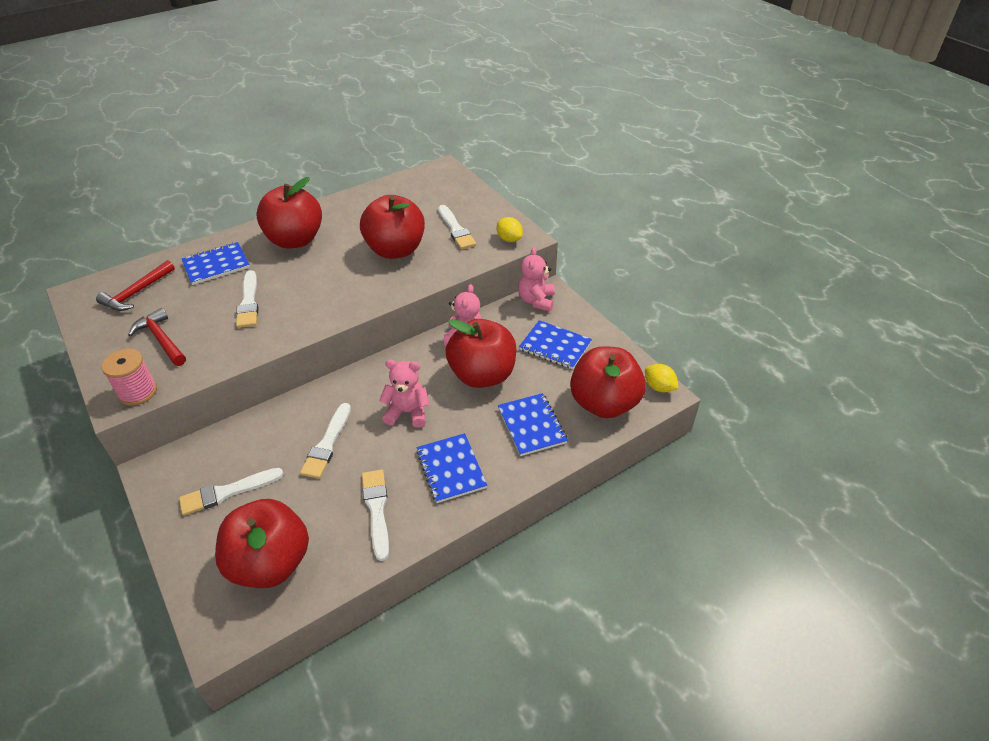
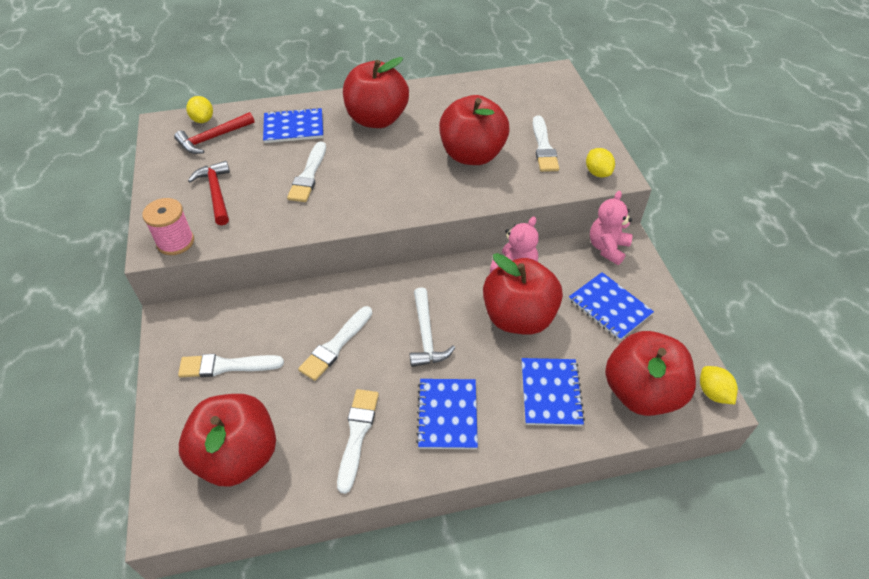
camera: 20 degrees right, 5 degrees up
(118, 279) = (203, 120): none -> yellow lemon
(407, 412) = (426, 336): pink teddy bear -> white hammer

